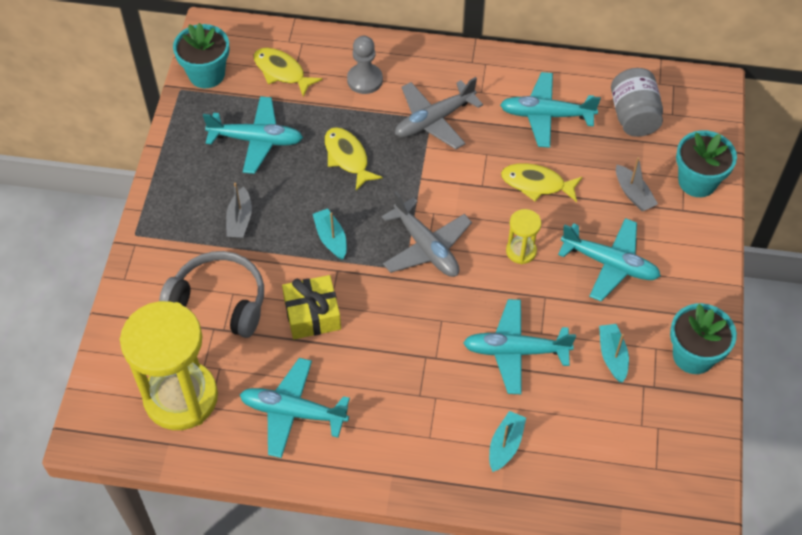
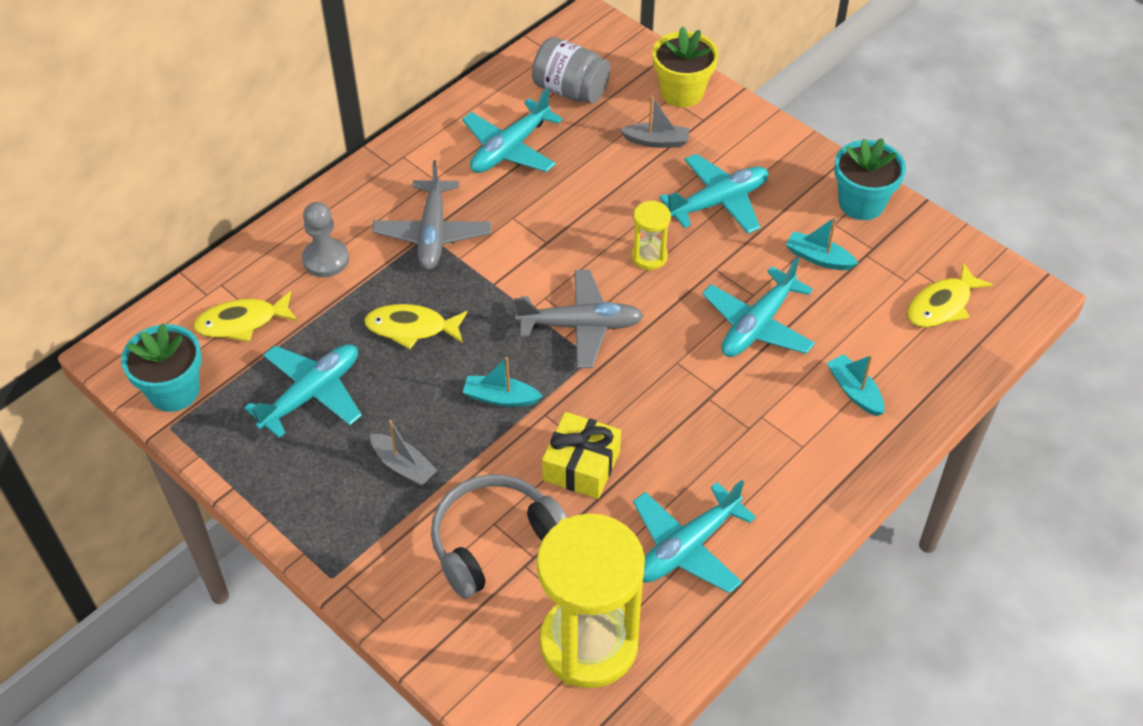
camera: 55 degrees left, 5 degrees down
(536, 184) = (583, 201): yellow fish -> yellow fish (942, 305)
(697, 181) = (682, 92): turquoise flower pot -> yellow flower pot

